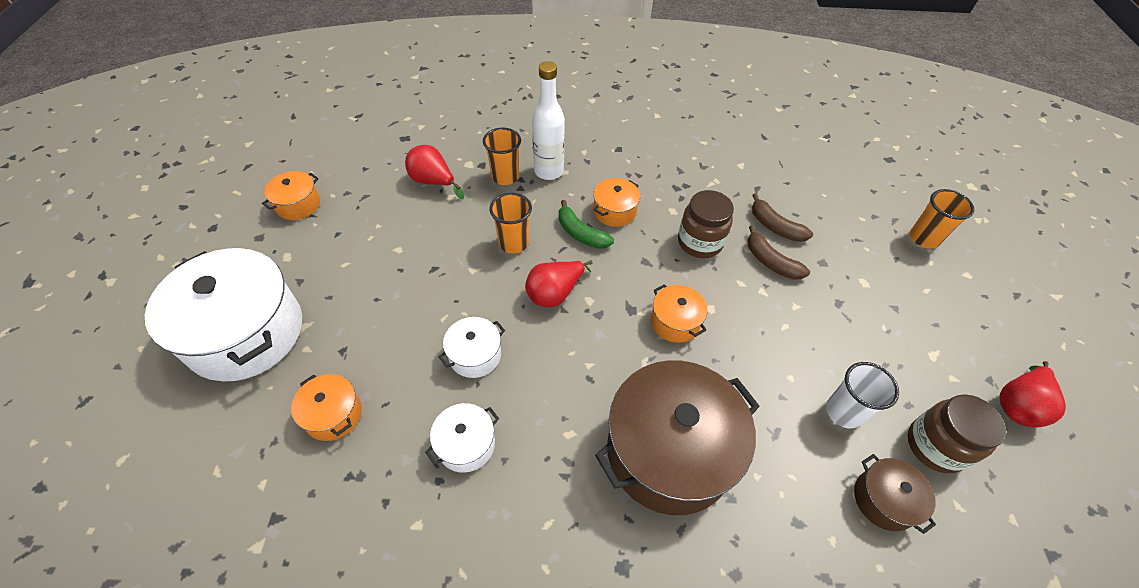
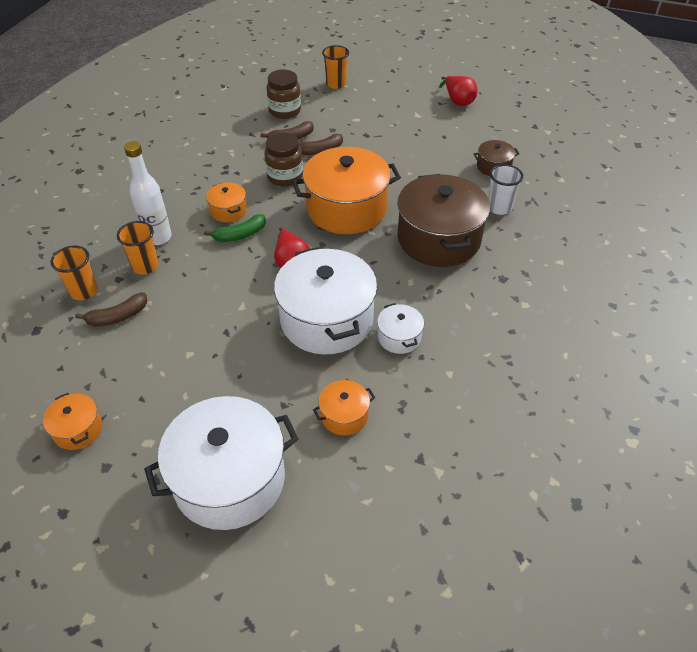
camera: 70 degrees left, 5 degrees down
(433, 182) = (117, 317): red pear -> brown banana
(475, 355) = (326, 319): white pot -> white pot, size x2.17
(513, 243) = (227, 276): orange cup -> orange cup (84, 291)
(675, 322) = (346, 209): orange pot -> orange pot, size x2.17
(843, 412) = (439, 161): white cup -> white cup (499, 208)
(935, 446) = (470, 137): brown jar -> brown jar (285, 111)

